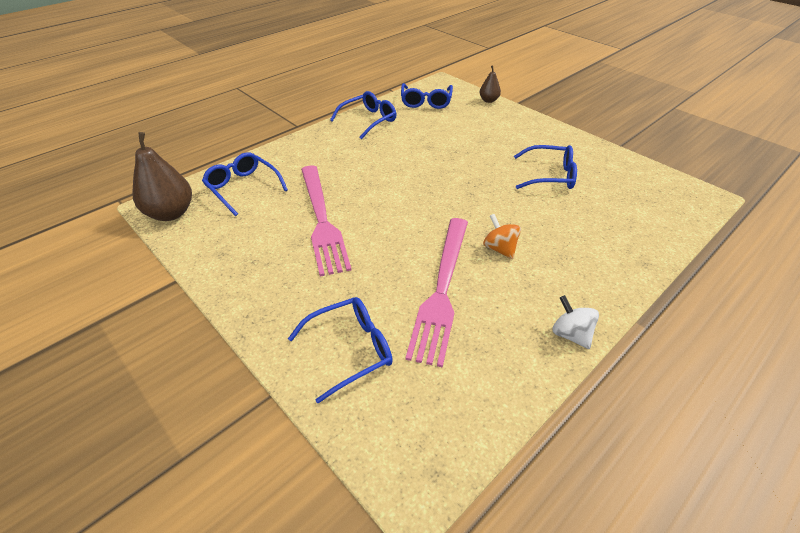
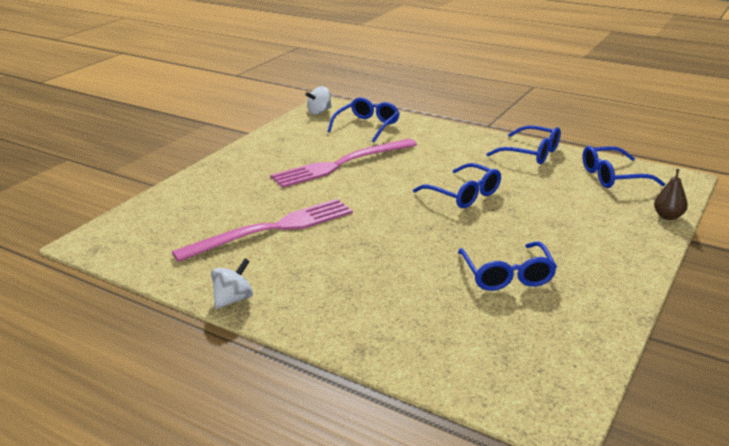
camera: 75 degrees right, 15 degrees down
(171, 213) = (319, 112): brown pear -> white spinning top
(352, 349) = (197, 203): blue glasses -> blue glasses (464, 195)
(441, 289) = (272, 229): pink fork -> pink fork turned 150 degrees clockwise
(499, 248) = (343, 252): orange spinning top -> none

